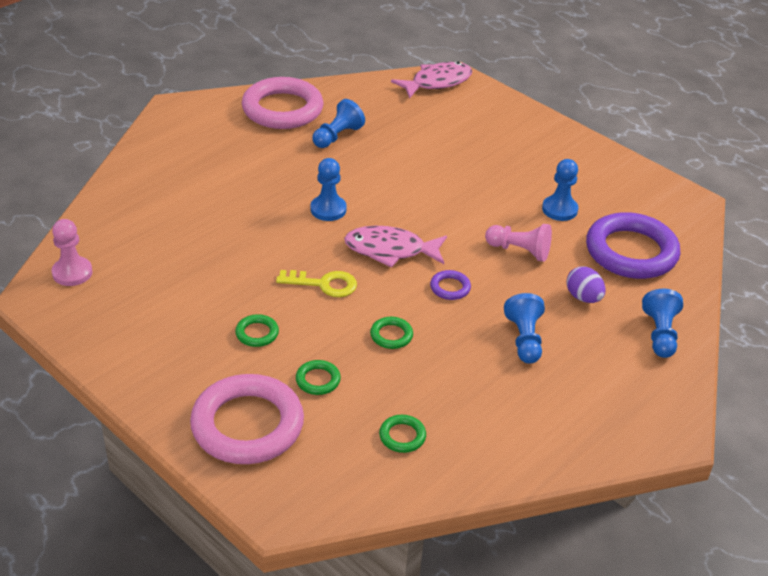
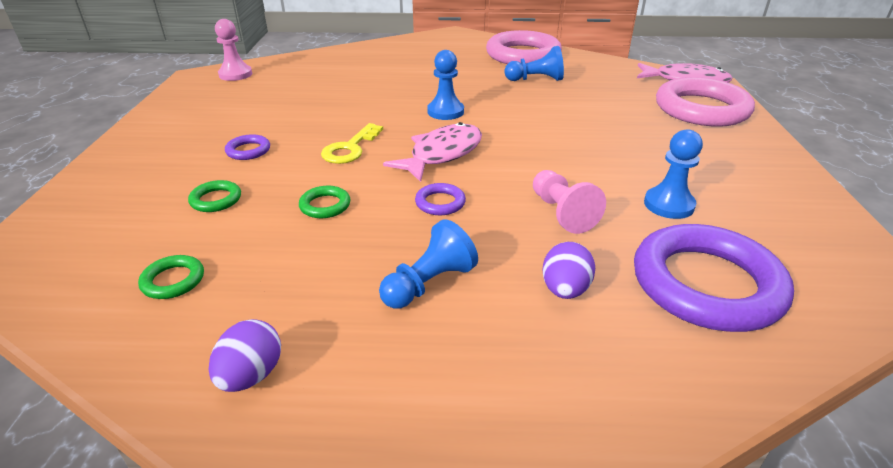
camera: 50 degrees right, 5 degrees down
(247, 425) = (119, 196): pink ring -> pink ring (701, 109)
(257, 333) = (248, 150): green ring -> purple ring
(324, 284) = (350, 148): yellow key -> yellow key turned 60 degrees clockwise
(390, 250) = (442, 154): pink fish -> pink fish turned 75 degrees clockwise
(527, 438) = (251, 375): none -> purple egg
(660, 334) = (607, 394): blue pawn -> none

